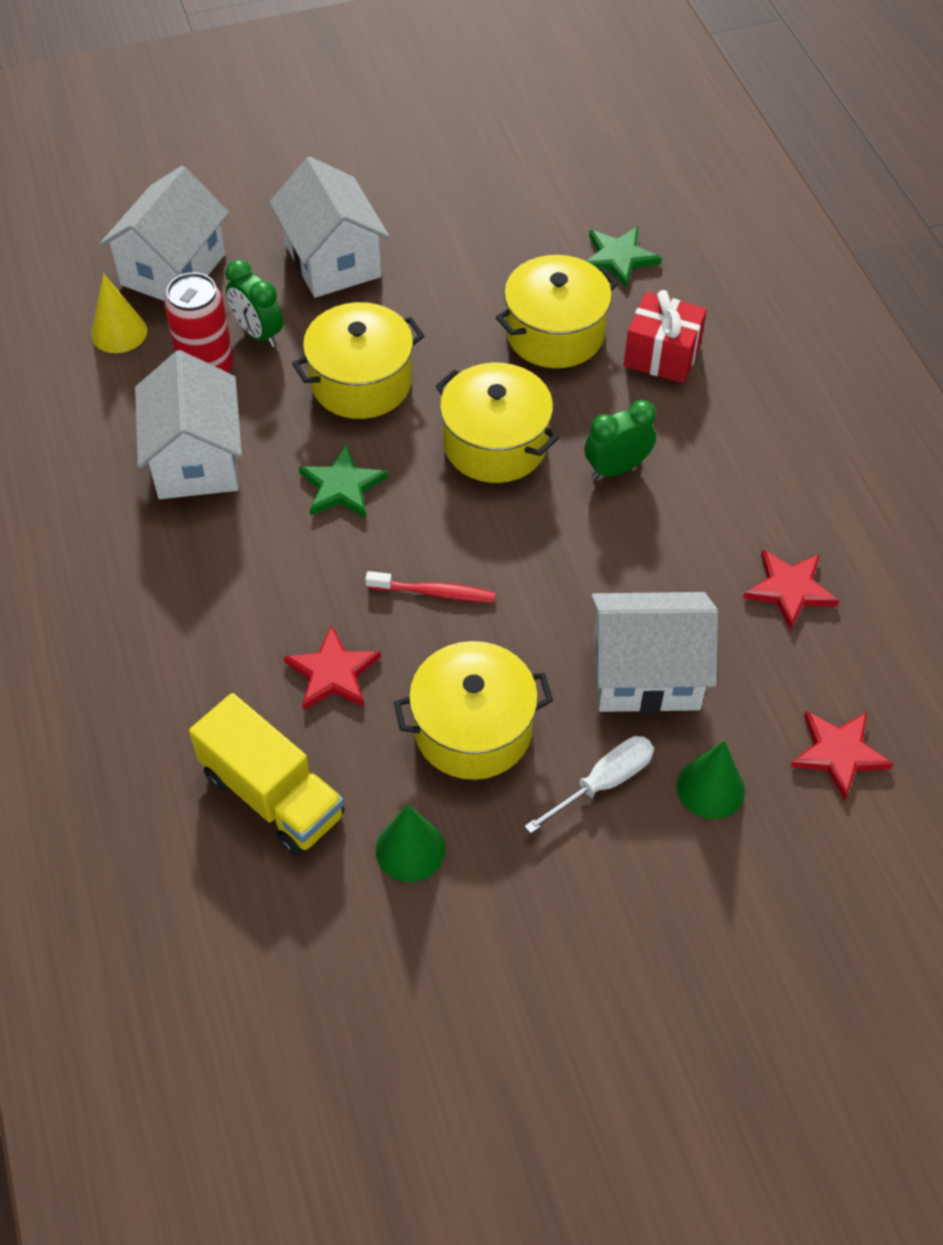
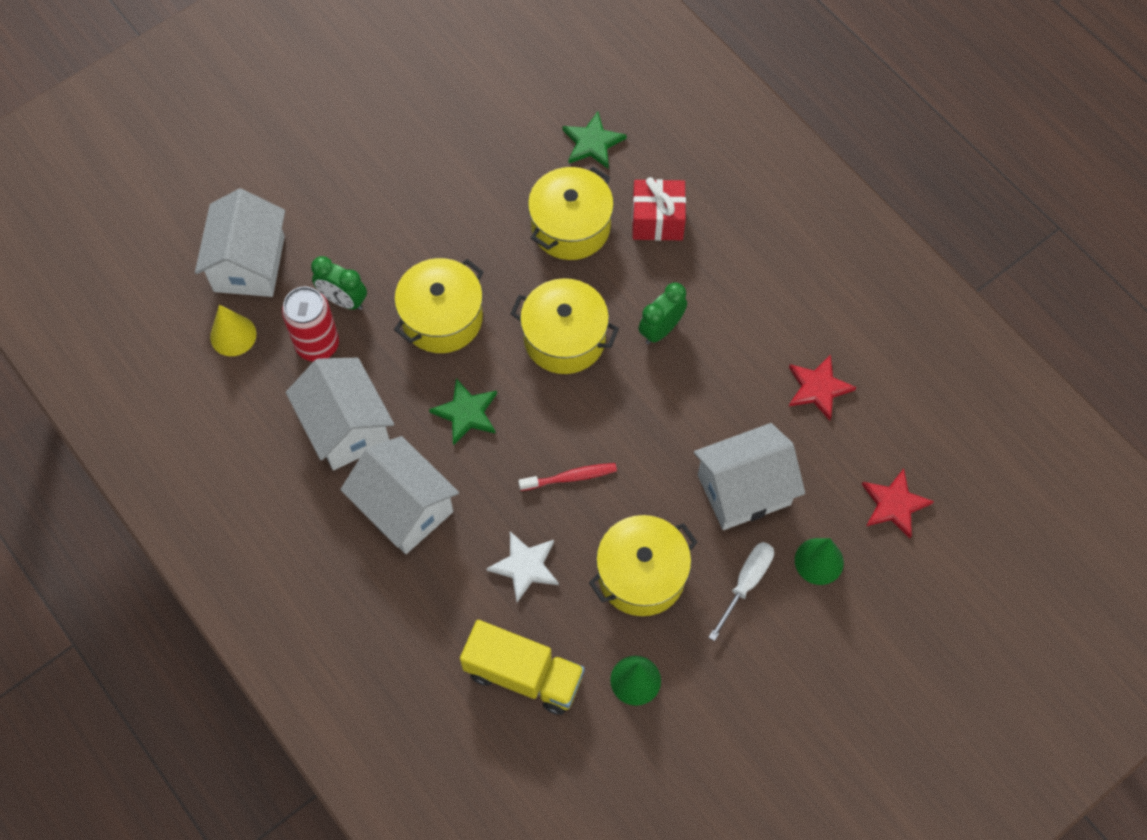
camera: 20 degrees left, 10 degrees up
(332, 260) = (372, 215): white house -> white house (404, 508)
(332, 673) = (525, 566): red star -> white star

